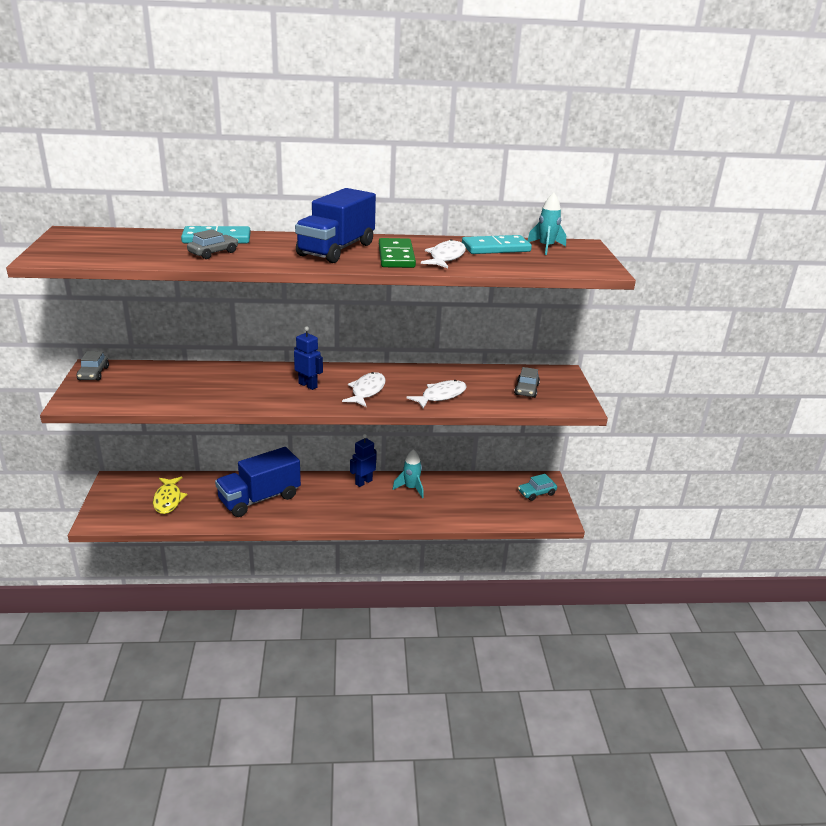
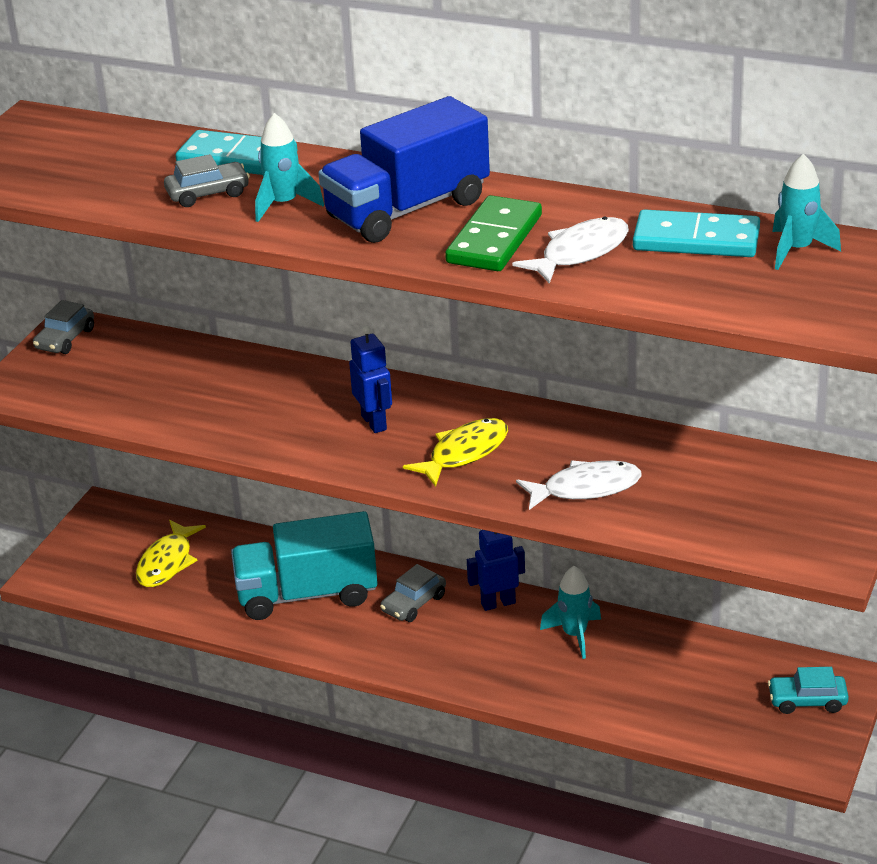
camera: 30 degrees right, 5 degrees up
(259, 499) = (307, 594): blue truck -> turquoise truck
(264, 253) = (284, 204): none -> turquoise rocket
(367, 391) = (464, 453): white fish -> yellow fish
(526, 390) = (756, 506): grey car -> grey car (413, 603)

